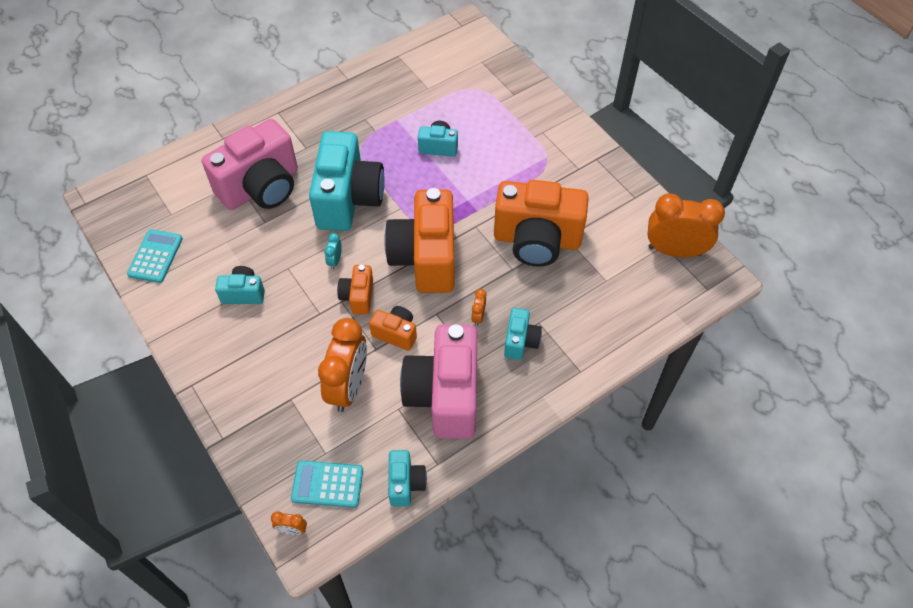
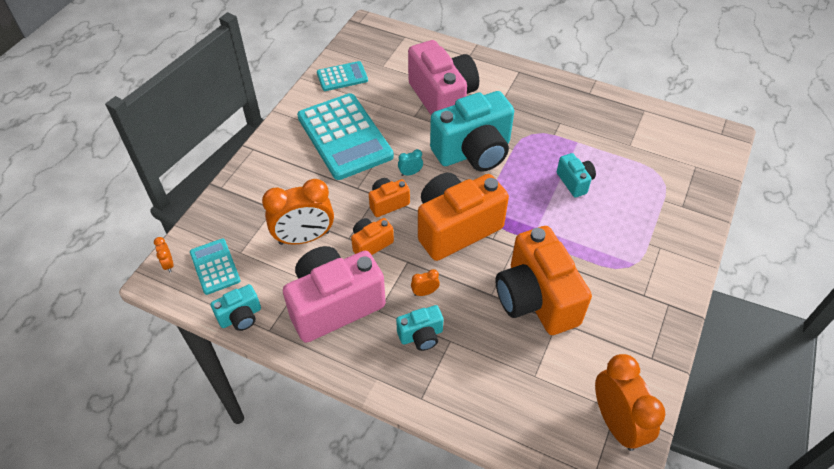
camera: 60 degrees right, 5 degrees down
(243, 293) = (344, 137): turquoise camera -> turquoise calculator
(261, 187) = (443, 98): pink camera -> pink camera turned 135 degrees counterclockwise
(396, 333) = (371, 244): orange camera -> orange camera turned 120 degrees counterclockwise

